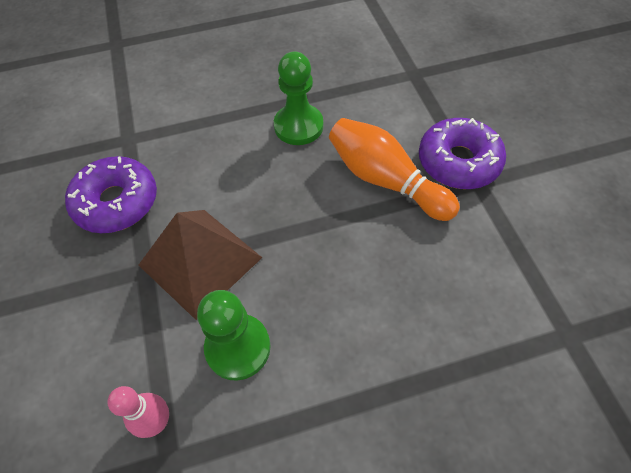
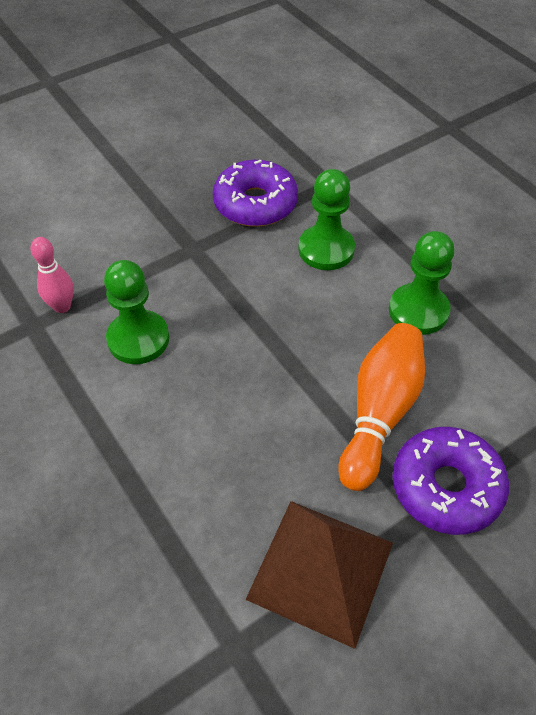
camera: 70 degrees right, 5 degrees down
(200, 261) = (216, 283): brown pyramid -> brown pyramid (321, 570)
(204, 165) = (326, 249): none -> green pawn

